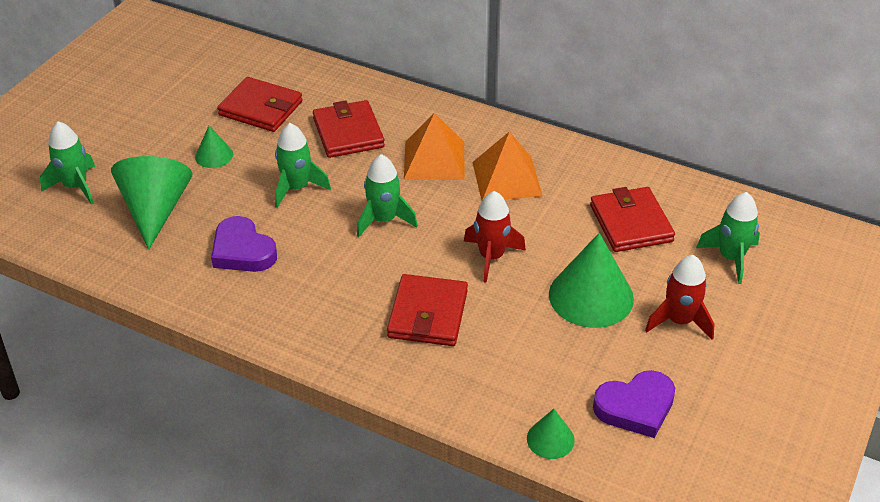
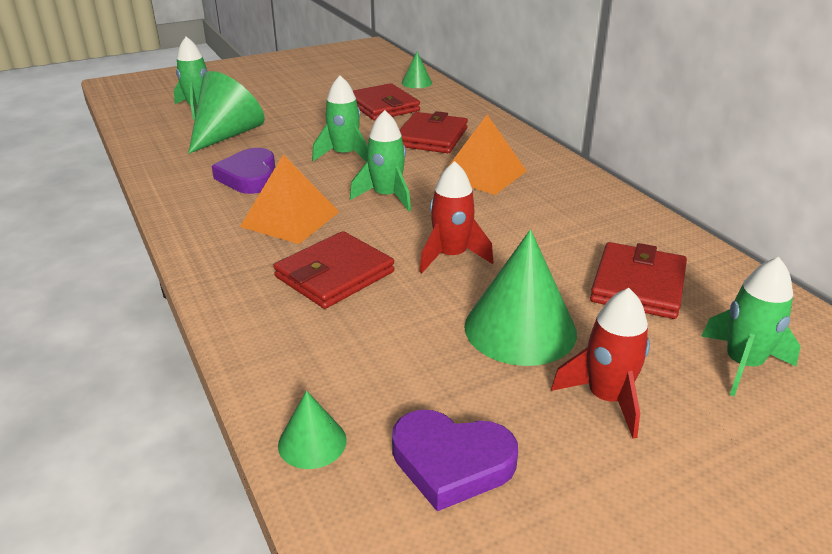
camera: 35 degrees right, 10 degrees down
(214, 155) = (312, 120): green cone -> green cone (416, 82)
(506, 178) = (537, 207): orange pyramid -> orange pyramid (290, 219)

